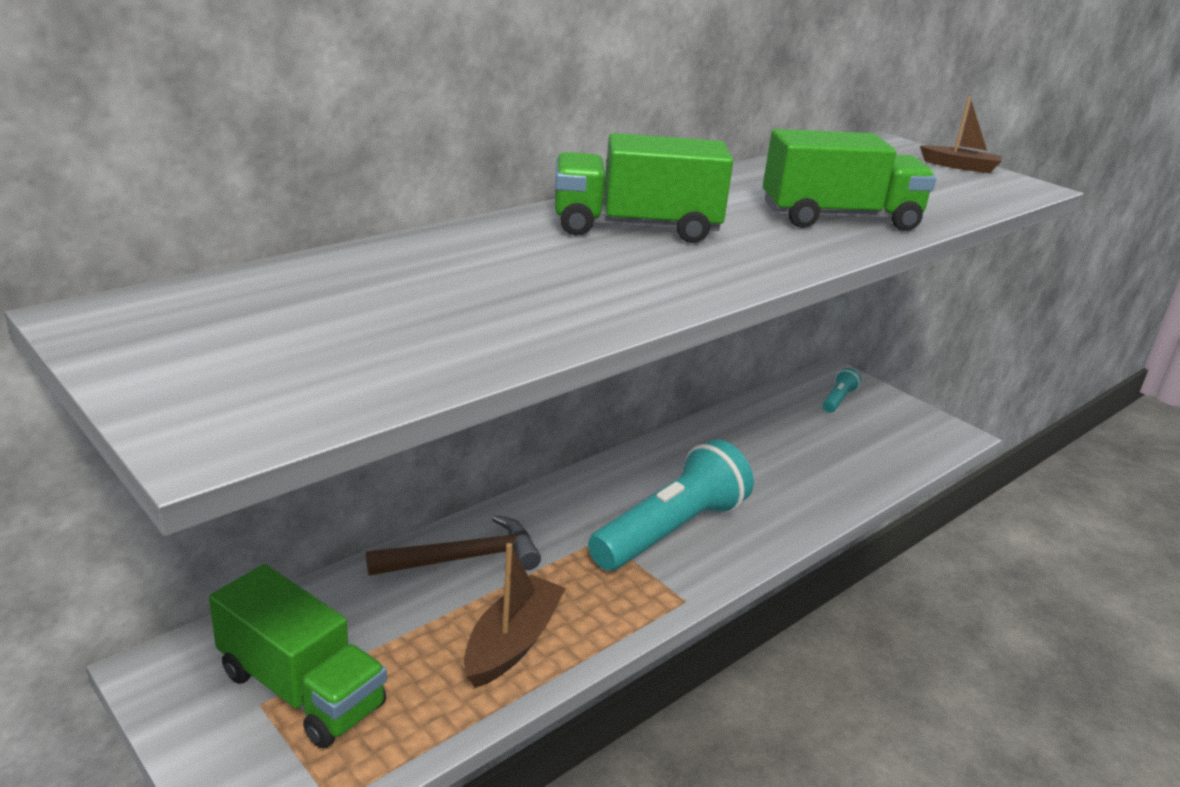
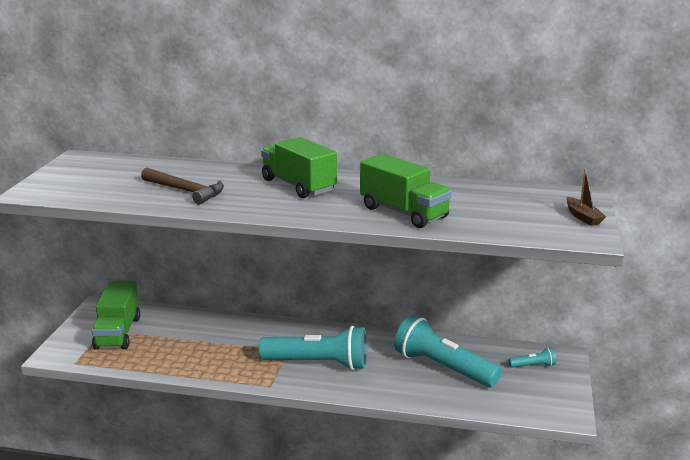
camera: 55 degrees right, 5 degrees down
(464, 558) = (228, 328): brown hammer -> brown hammer (185, 191)
(512, 642) = (191, 359): brown boat -> none
(784, 450) = (443, 368): none -> turquoise flashlight

